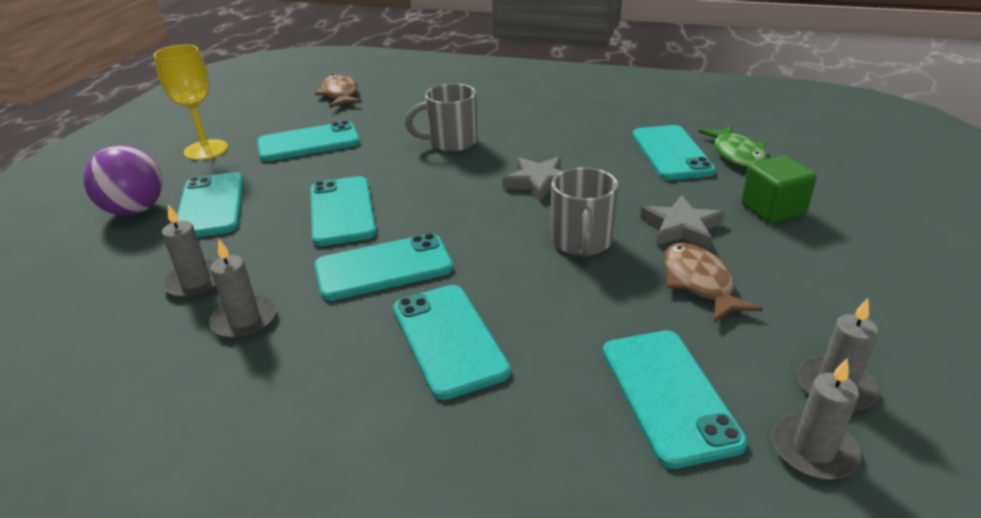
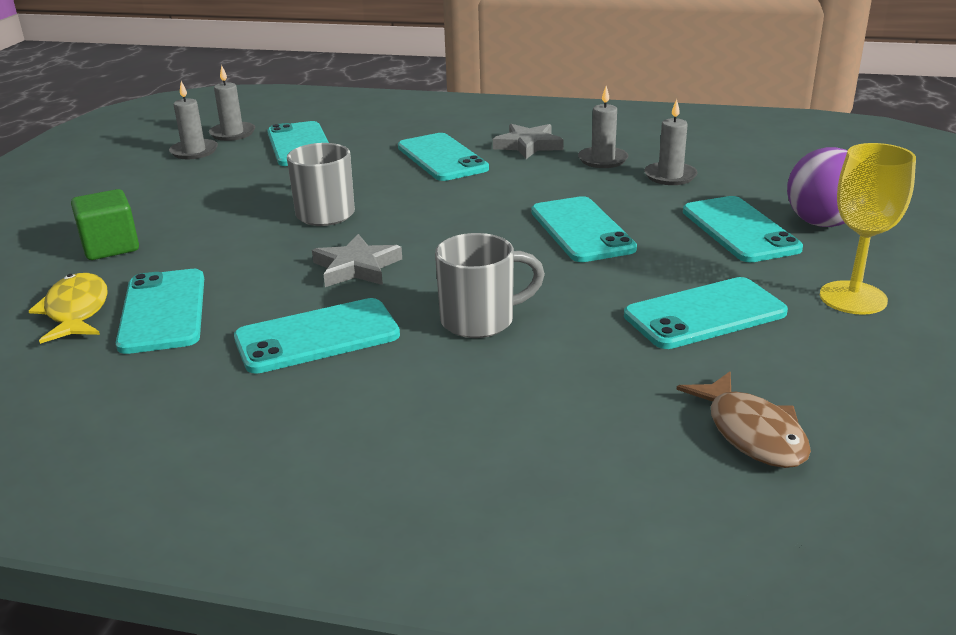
camera: 175 degrees right, 5 degrees down
(383, 267) = (510, 190): turquoise phone -> turquoise phone (317, 337)
(681, 227) = (221, 228): grey star -> grey star (528, 145)
(699, 283) = (238, 192): brown fish -> none
(736, 155) = (76, 311): green fish -> yellow fish

